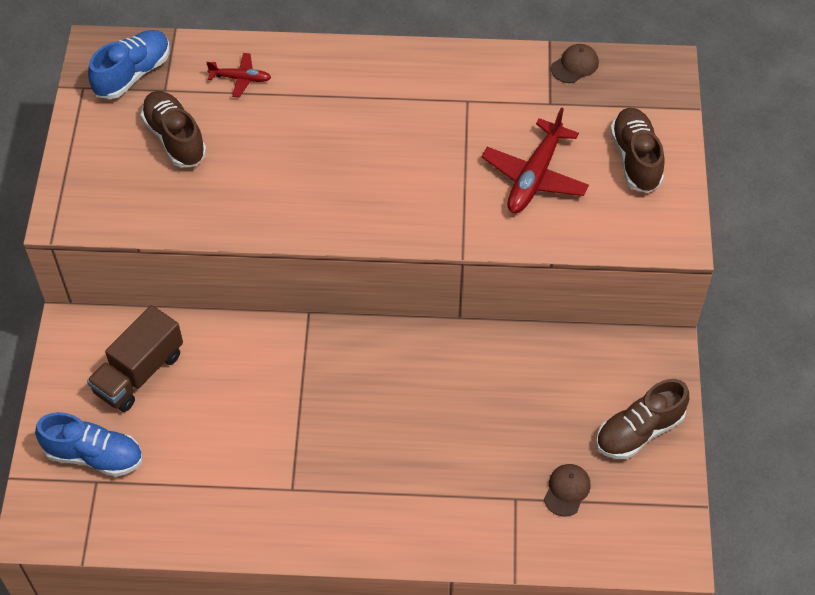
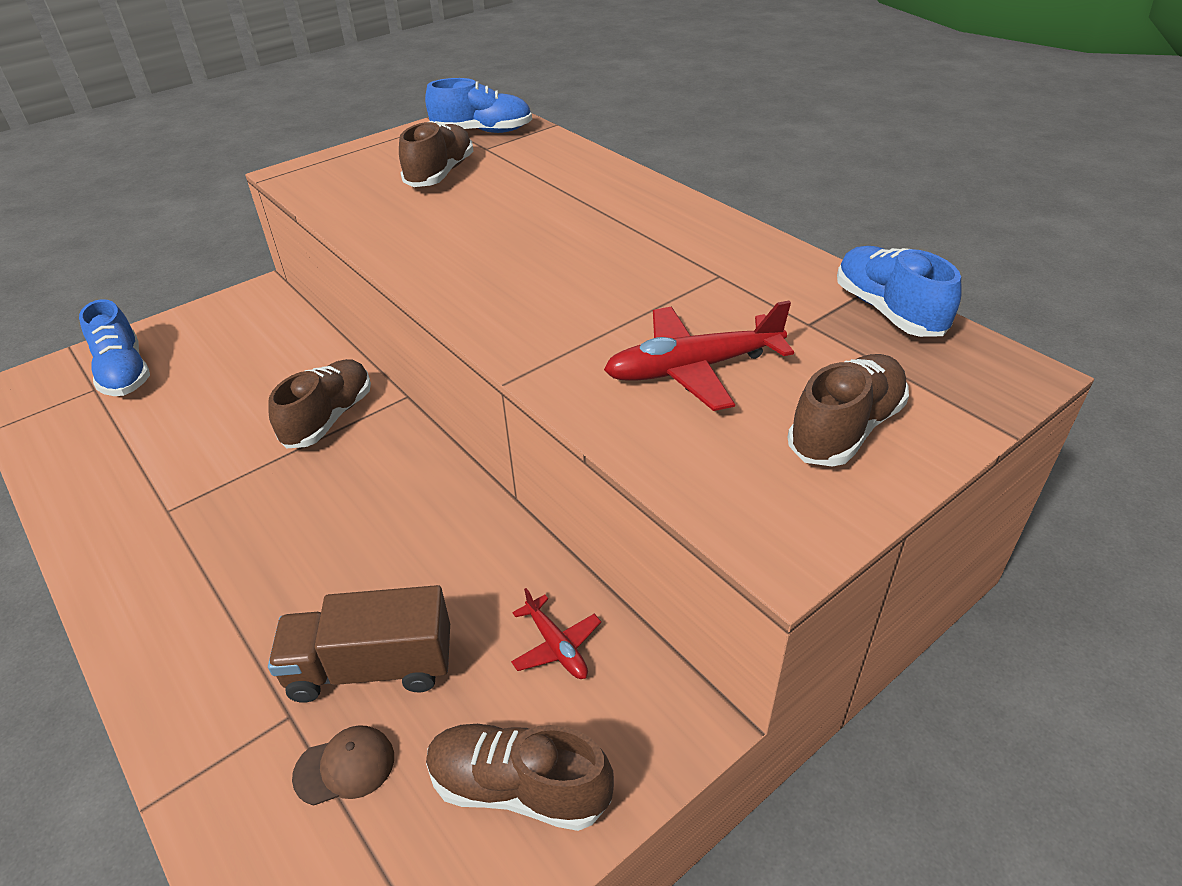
camera: 50 degrees right, 15 degrees down
(139, 373) = (240, 346): brown truck -> brown truck (371, 667)
(240, 78) = (549, 167): red plane -> red plane (556, 645)
(286, 364) = (329, 418): none -> brown shoe
(575, 65) = (888, 311): brown cap -> blue shoe

